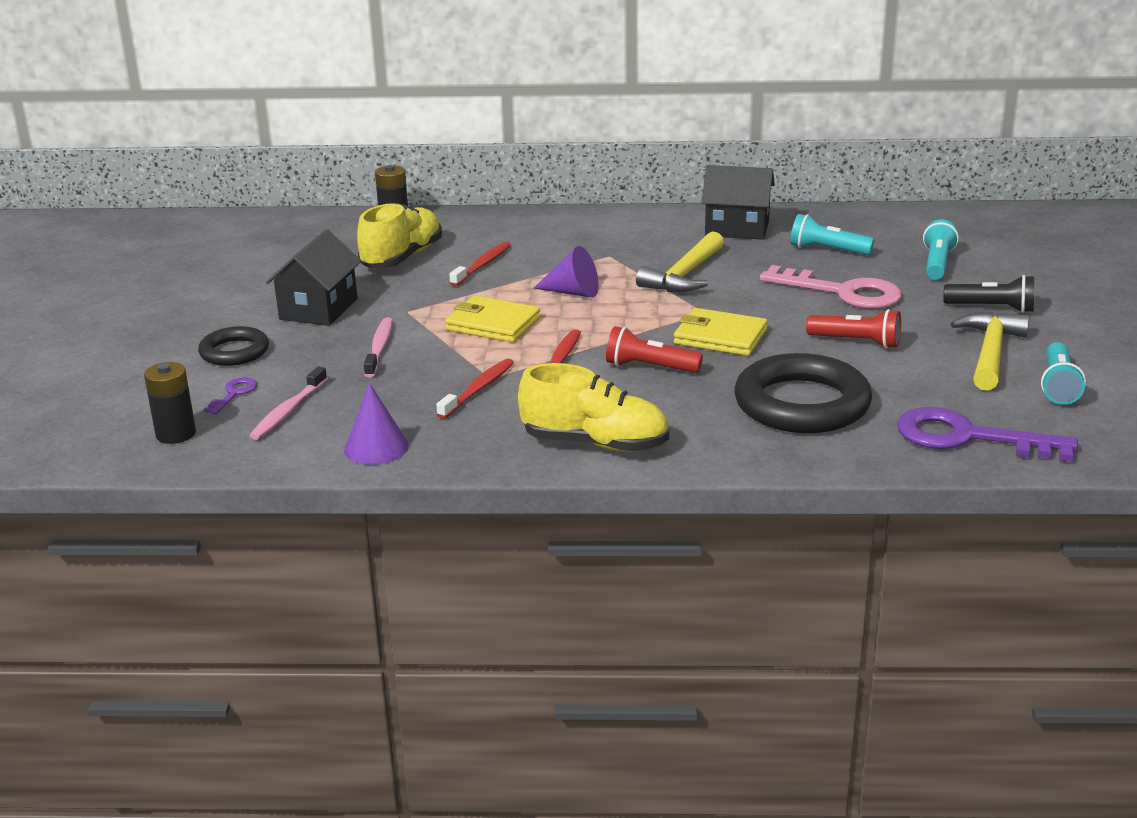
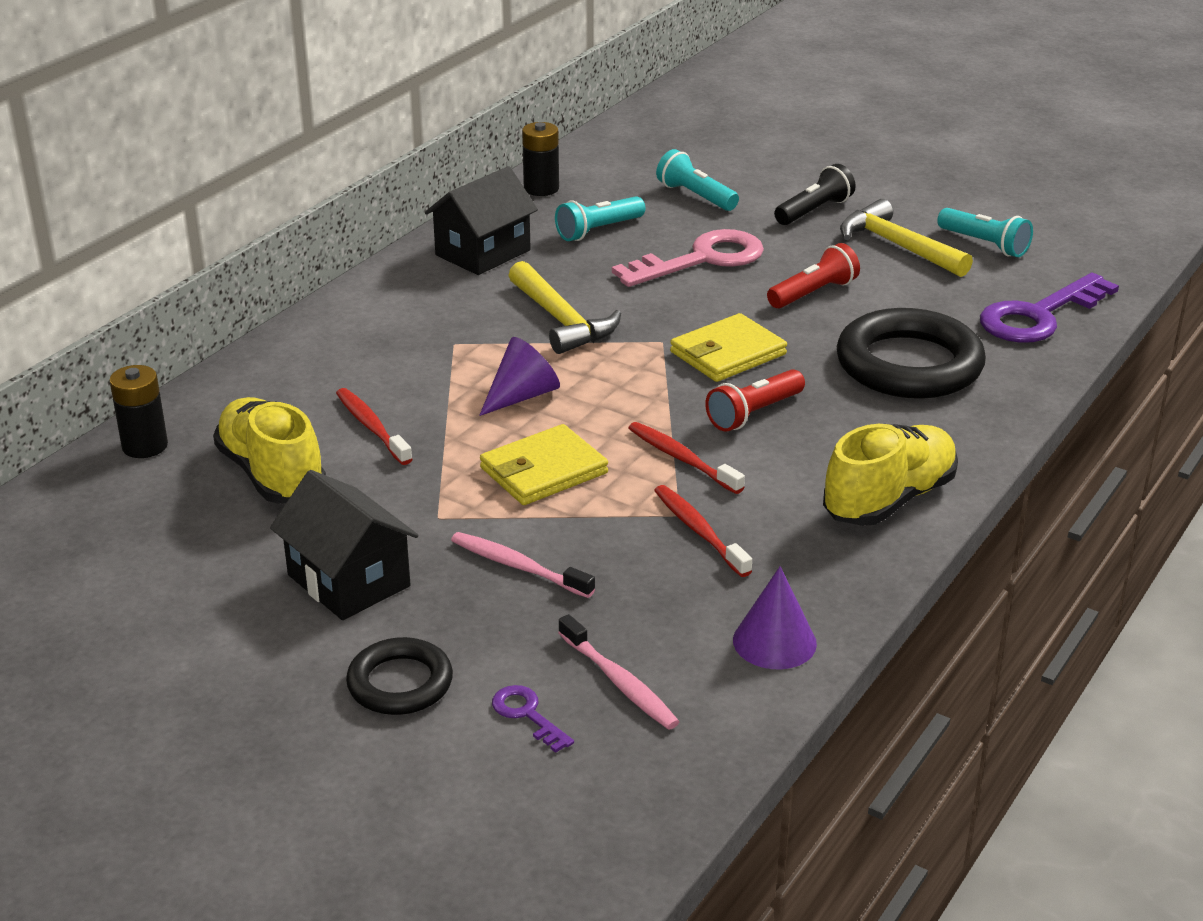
camera: 60 degrees left, 5 degrees up
(176, 434) = (594, 792): black battery -> black battery (541, 188)

